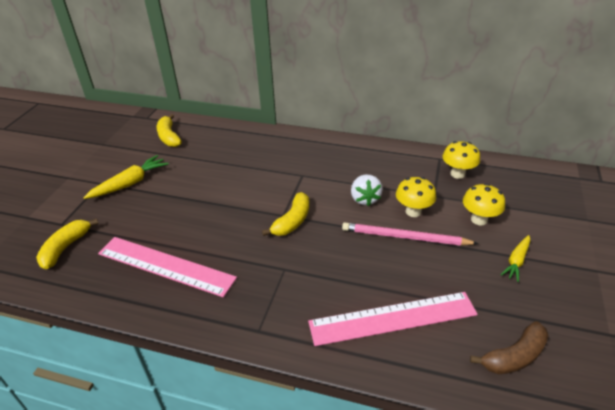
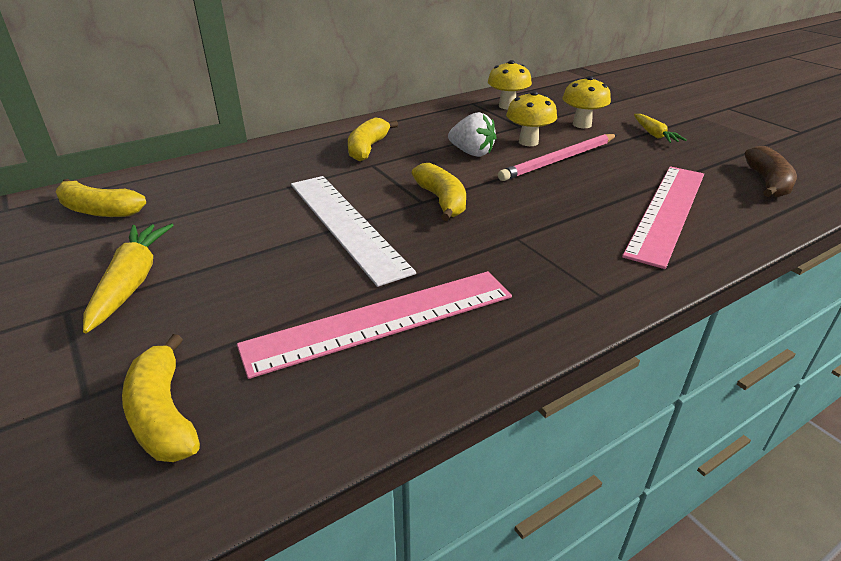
camera: 50 degrees left, 5 degrees down
(232, 206) = (346, 224): none -> white ruler
(318, 162) = (367, 148): none -> yellow banana

